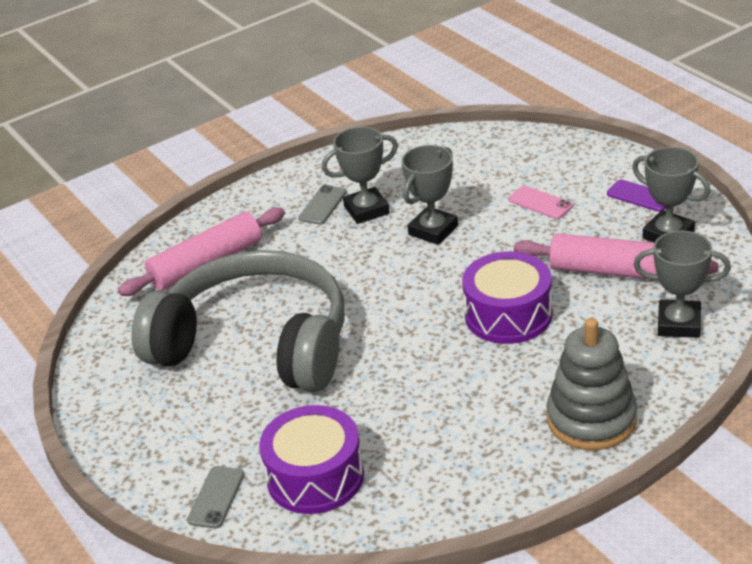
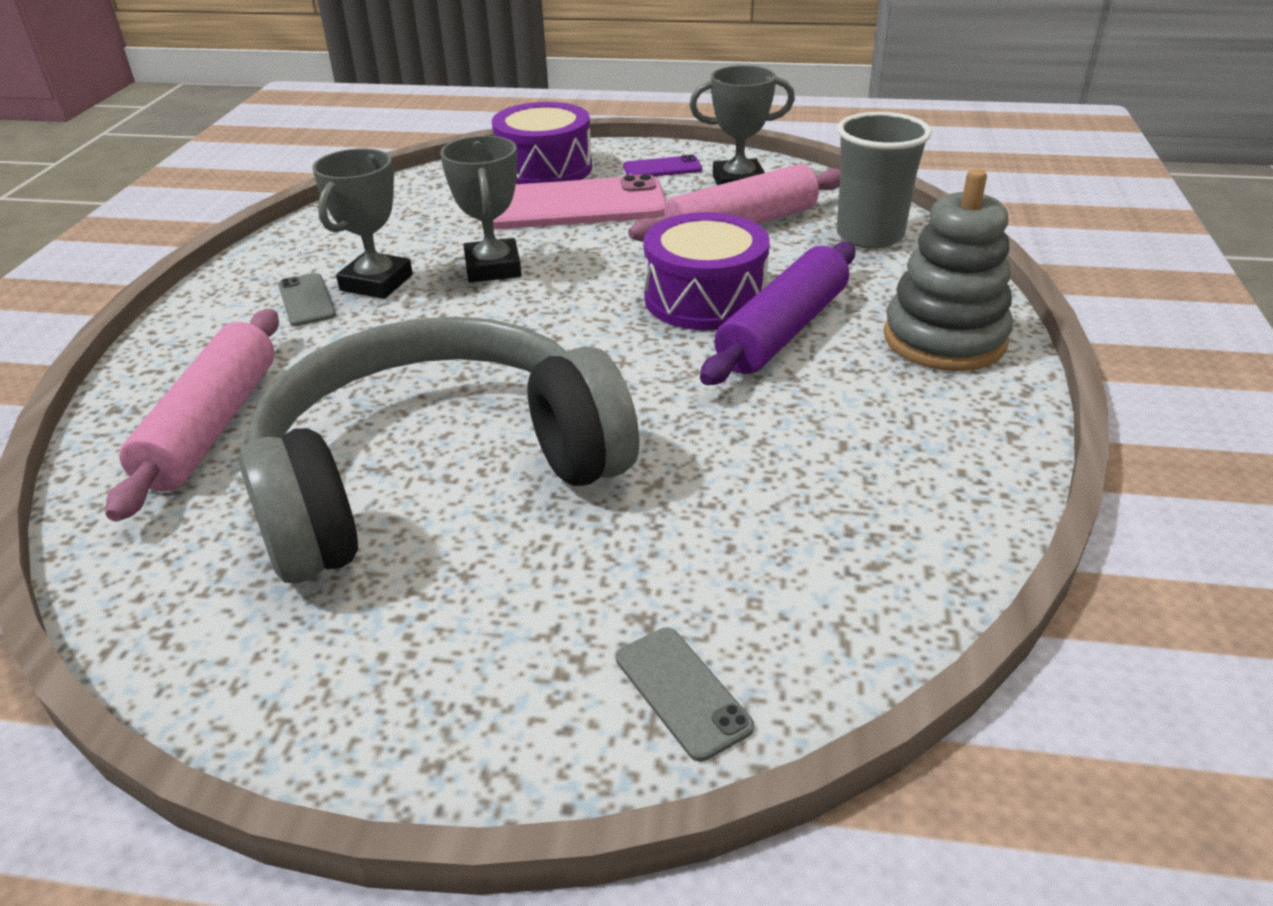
camera: 50 degrees left, 0 degrees up
(315, 477) = (773, 570): purple drum -> purple drum (544, 169)
(515, 360) = (783, 331): none -> purple rolling pin
(540, 203) = (574, 205): pink phone -> pink phone, size x2.23
(679, 324) = (869, 236): grey trophy -> grey cup

